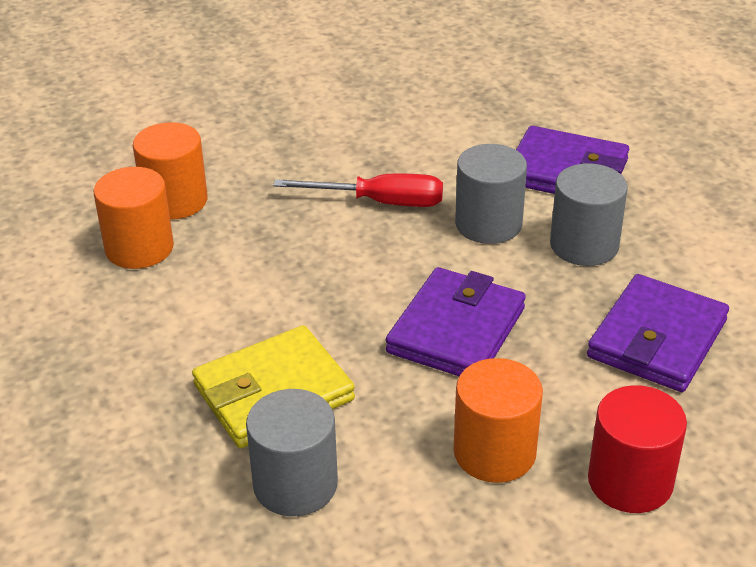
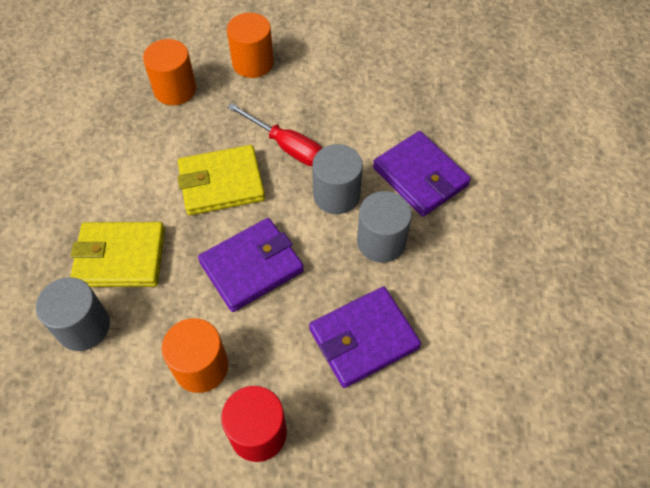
camera: 30 degrees right, 20 degrees up
(139, 248) = (131, 116): orange cylinder -> orange cylinder (253, 63)
(334, 267) = (221, 183): none -> yellow wallet

